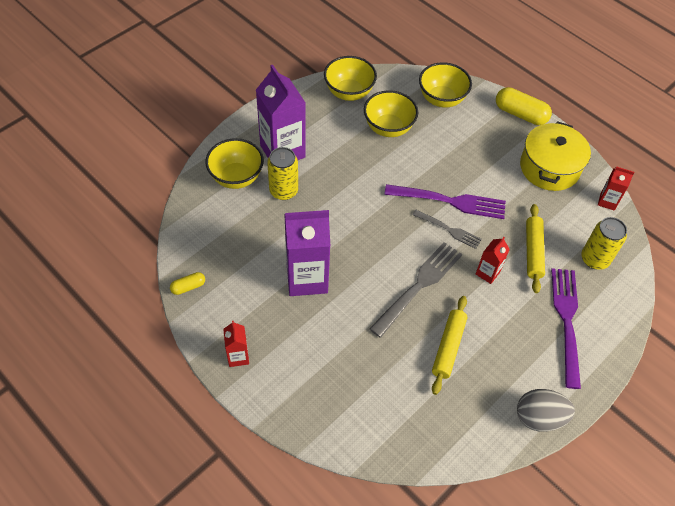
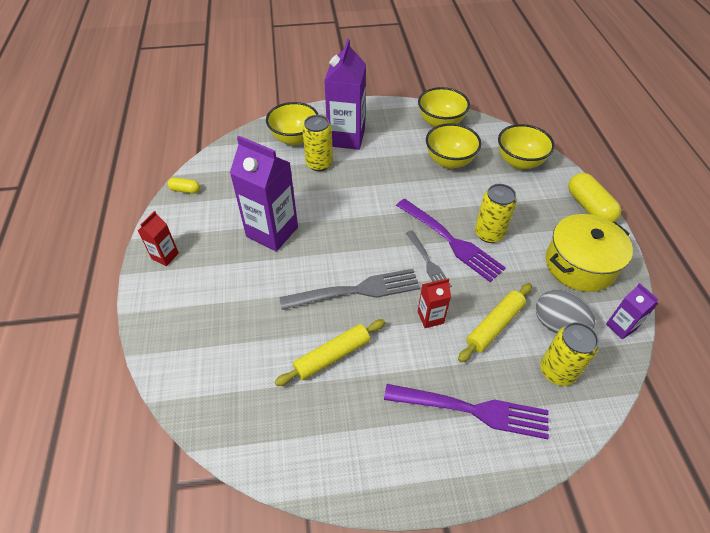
camera: 40 degrees right, 5 degrees down
(471, 178) = (489, 233): none -> yellow can
(539, 417) = (356, 480): grey egg -> grey egg (557, 324)
(567, 322) = (471, 410): purple fork -> purple fork turned 60 degrees clockwise
(607, 201) = (620, 327): red carton -> purple carton

